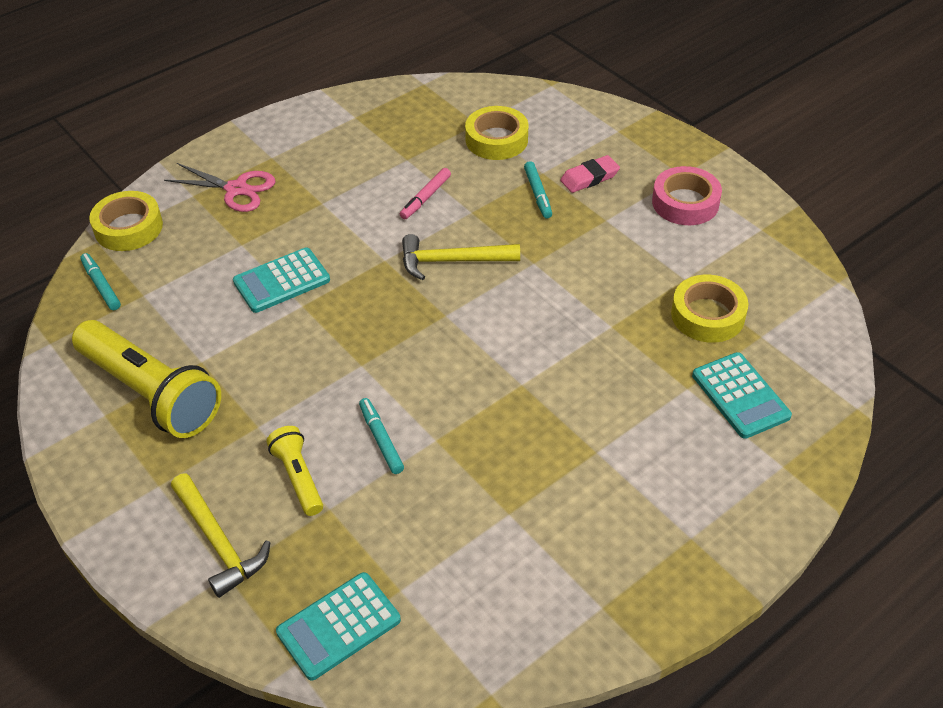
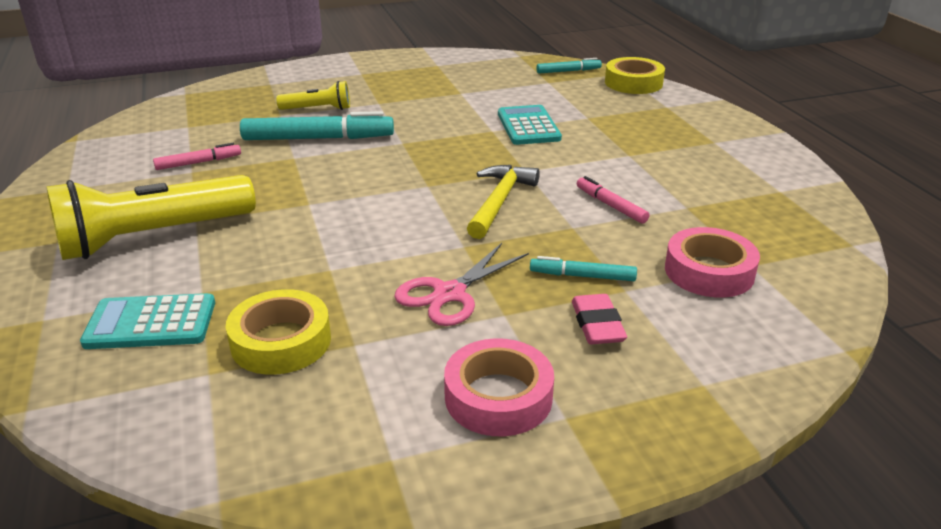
camera: 110 degrees right, 15 degrees down
(151, 393) = (444, 77): yellow flashlight -> yellow flashlight (153, 237)
(219, 542) = (296, 84): yellow hammer -> none
(236, 189) = (667, 123): pink scissors -> pink scissors (449, 294)
(338, 626) = (190, 106): turquoise calculator -> none
(381, 439) = (318, 138): turquoise marker -> turquoise marker, size x1.90
(487, 518) = (198, 163): none -> pink marker
(496, 140) = (709, 271): yellow tape -> pink tape

